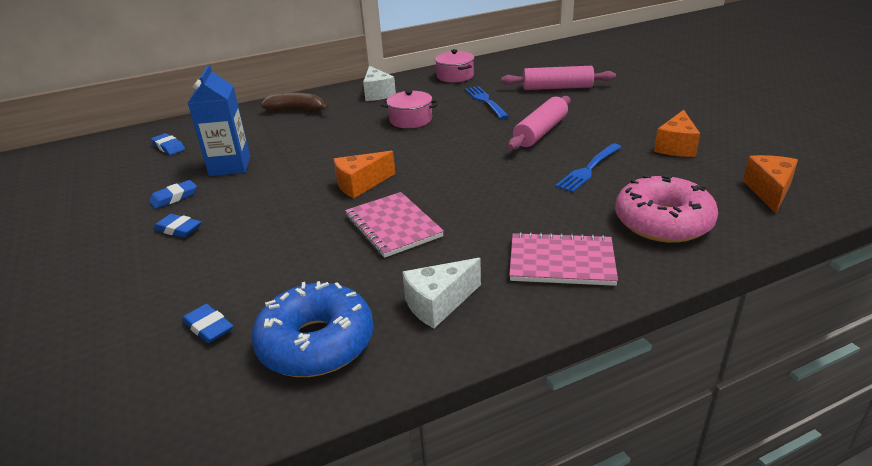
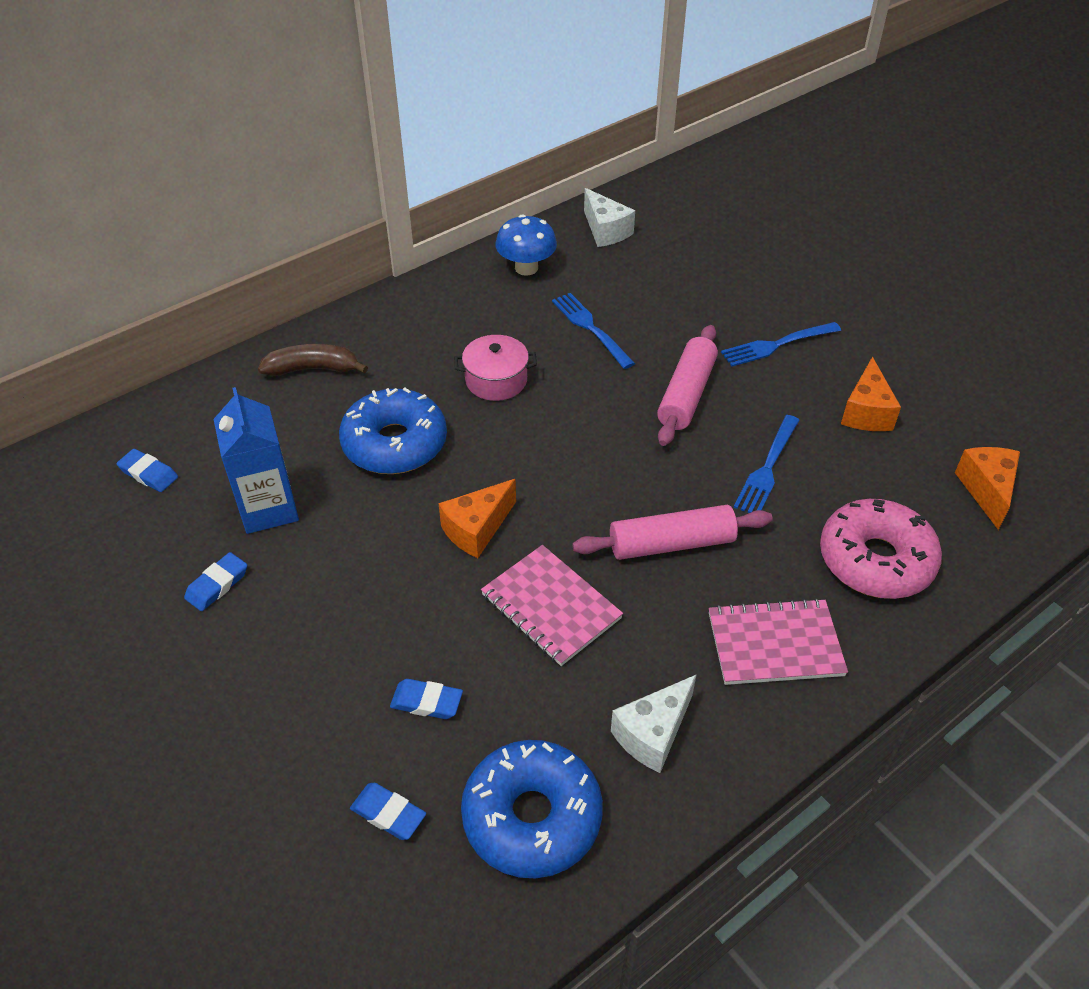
camera: 15 degrees left, 15 degrees up
(178, 229) = (258, 648): blue eraser -> blue eraser (426, 702)
(328, 143) = (395, 444): none -> blue donut
(377, 94) = (423, 319): white cheese -> white cheese (605, 231)
(455, 76) = (526, 268): pink pot -> blue mushroom
(557, 88) = (683, 289): pink rolling pin -> pink rolling pin (671, 544)
(616, 113) = (777, 345): none -> blue fork

